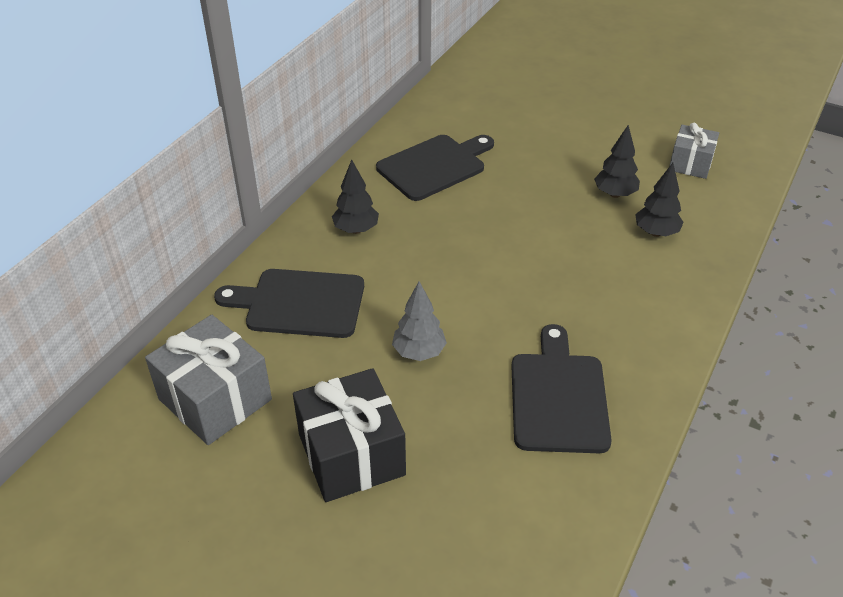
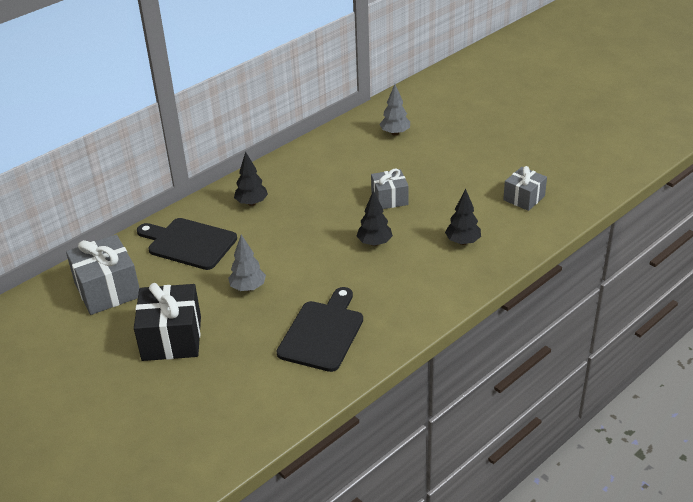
camera: 20 degrees right, 5 degrees down
(434, 166) = (331, 169): black cutting board -> none
(487, 107) = (395, 133): none -> grey tree
(532, 192) = (389, 199): none -> grey gift
(614, 194) = (450, 210): black tree -> black tree (374, 243)

